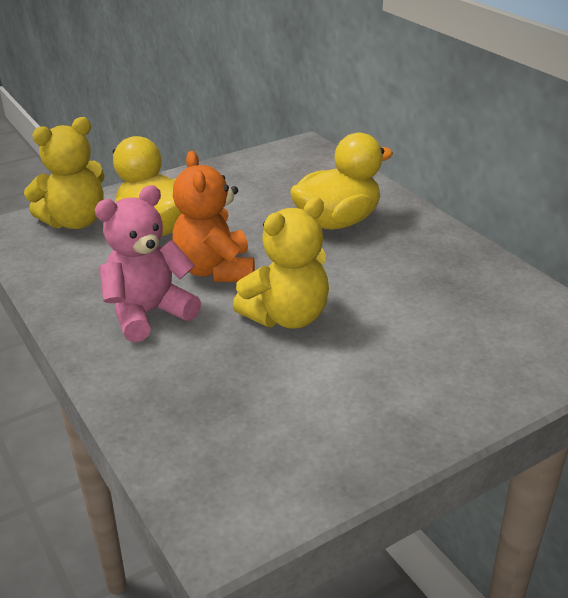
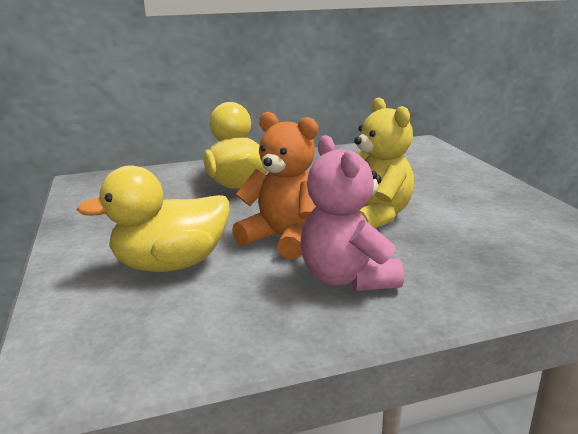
camera: 75 degrees left, 10 degrees down
(75, 221) = (97, 321): yellow teddy bear -> none
(215, 270) = (283, 238): orange teddy bear -> orange teddy bear turned 150 degrees counterclockwise

